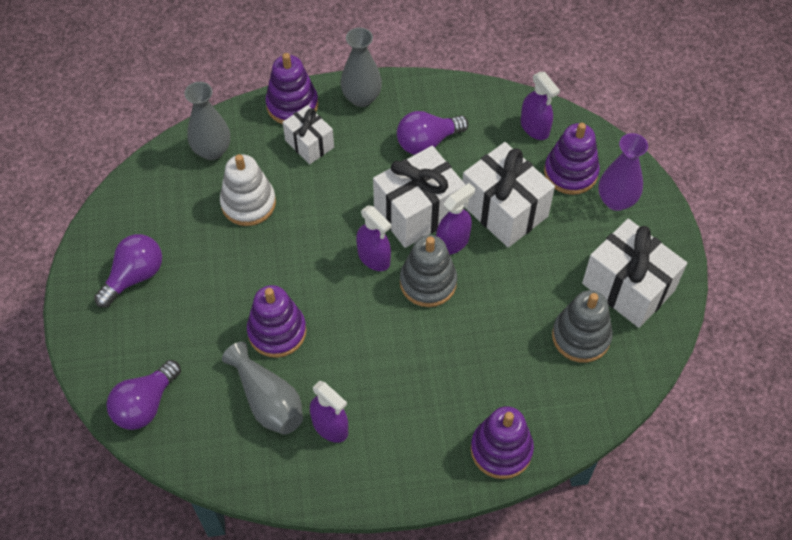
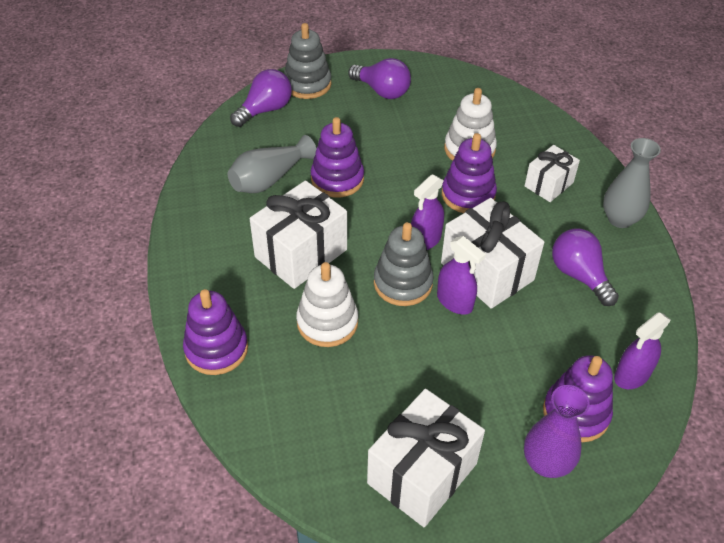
camera: 85 degrees right, 10 degrees down
(145, 404) = (265, 110): purple light bulb -> purple light bulb turned 105 degrees clockwise
(212, 150) = (521, 121): grey vase -> none
(292, 105) = (592, 169): purple stacking toy -> purple stacking toy (468, 195)
(330, 426) = (244, 220): purple spray bottle -> none
(472, 350) = (327, 322): none -> white stacking toy
(504, 210) = (506, 346): white gift -> white gift (301, 253)
(581, 336) = (351, 422): grey stacking toy -> grey stacking toy (307, 84)

